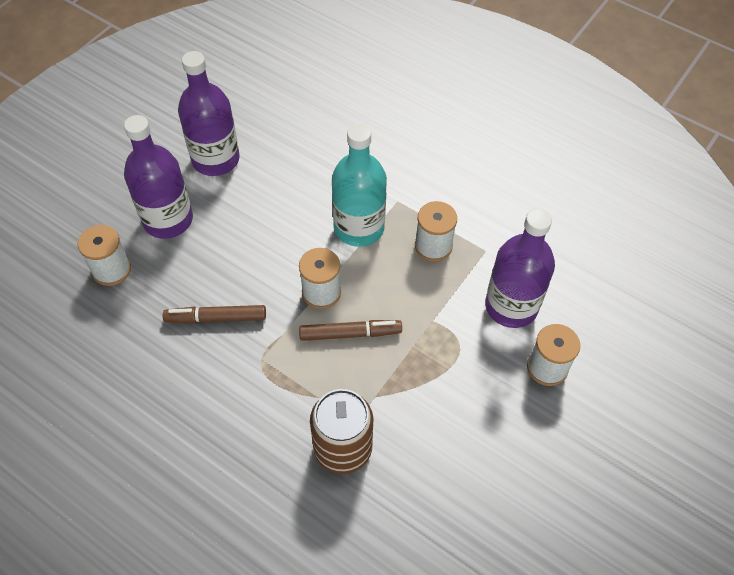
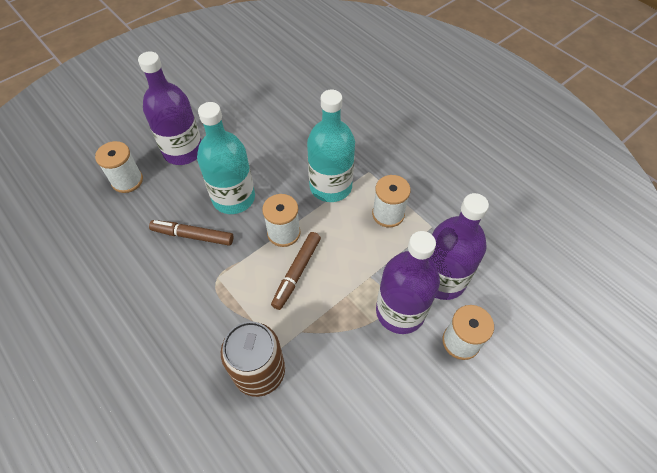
camera: 15 degrees right, 0 degrees up
(215, 159) = (235, 112): purple bottle -> purple bottle (400, 311)
(249, 264) = (233, 198): none -> turquoise bottle
(350, 334) = (296, 272): brown marker -> brown marker turned 105 degrees clockwise

